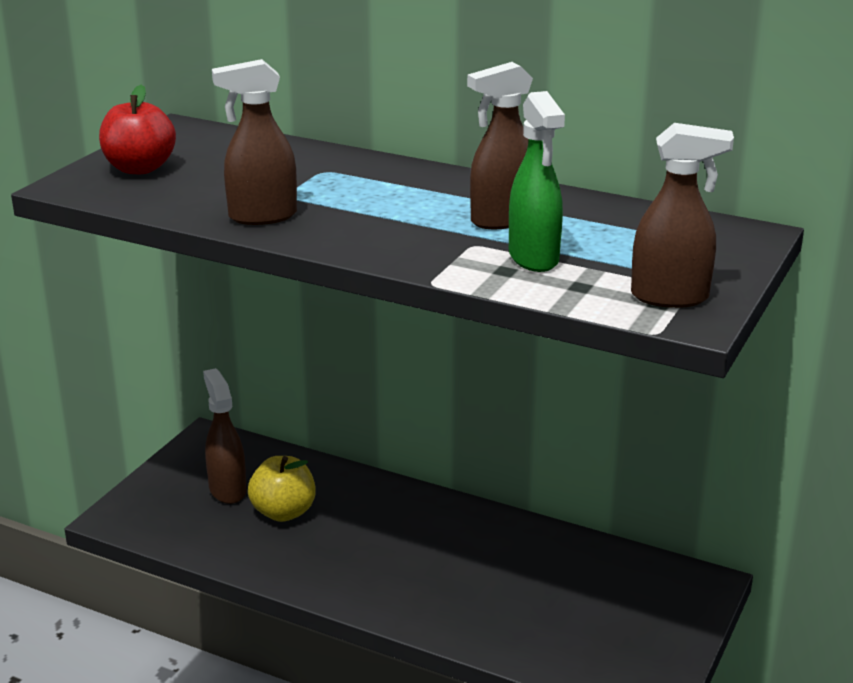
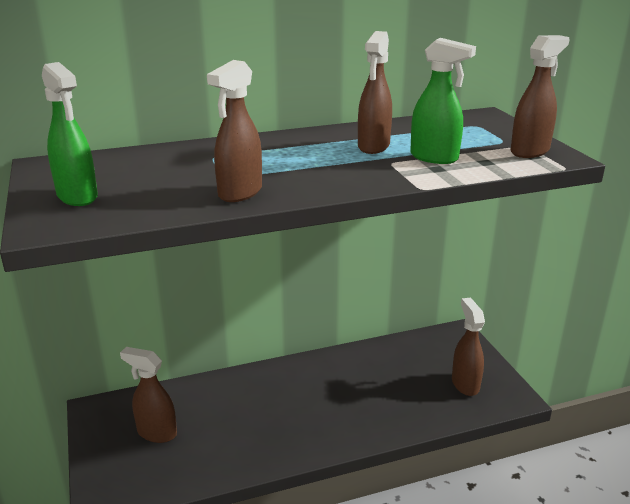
camera: 45 degrees left, 0 degrees up
(140, 168) = (77, 197): red apple -> green spray bottle
(283, 512) = (212, 424): yellow apple -> none
(611, 640) = (465, 384): none -> brown spray bottle

